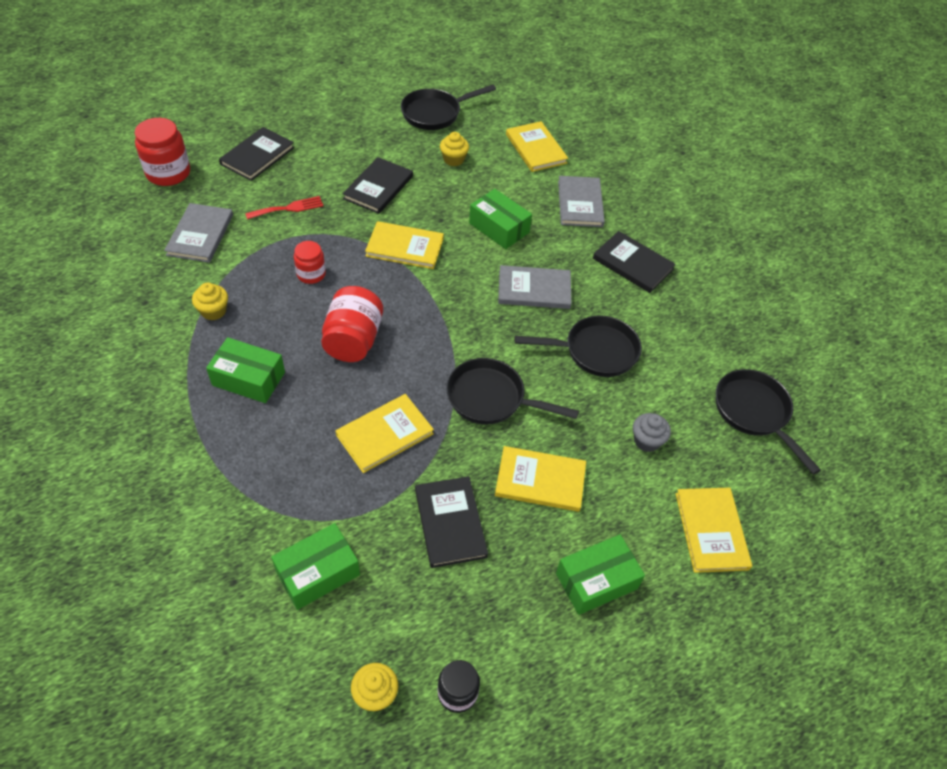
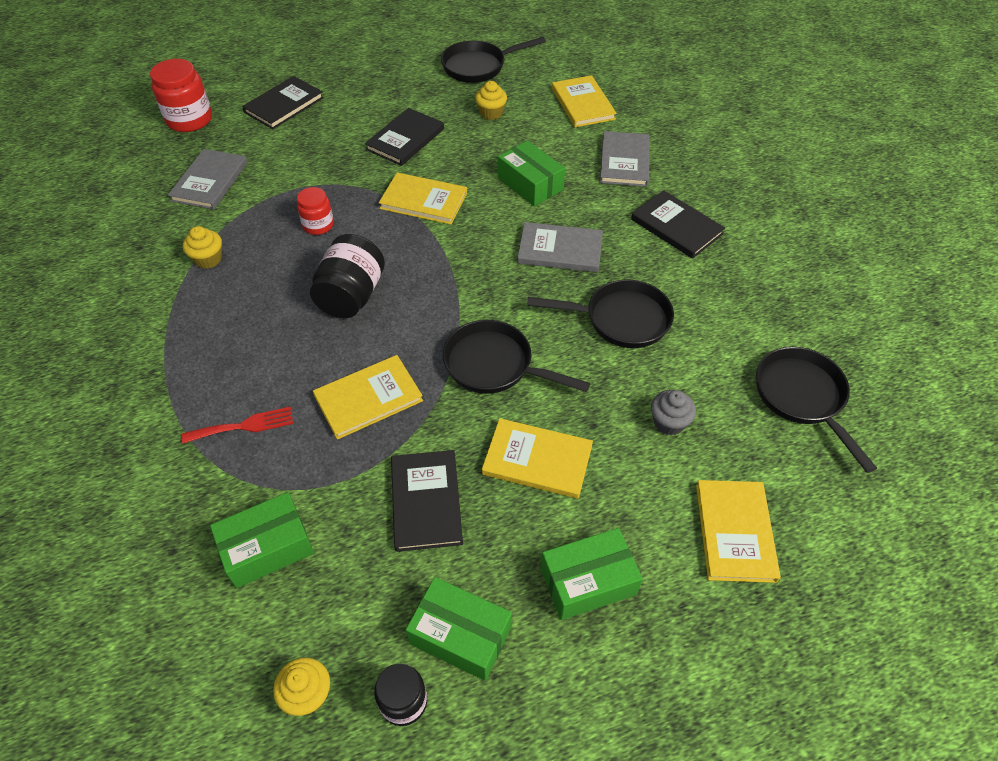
camera: 10 degrees right, 0 degrees up
(248, 379) = (231, 331): green box -> green box (460, 635)
(288, 208) = (306, 158): red fork -> red fork (244, 426)
(353, 340) = (351, 295): red jar -> black jar

